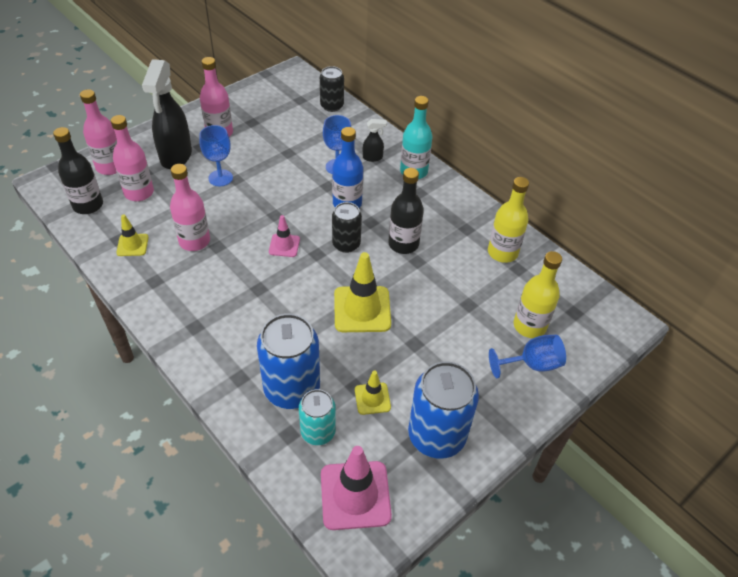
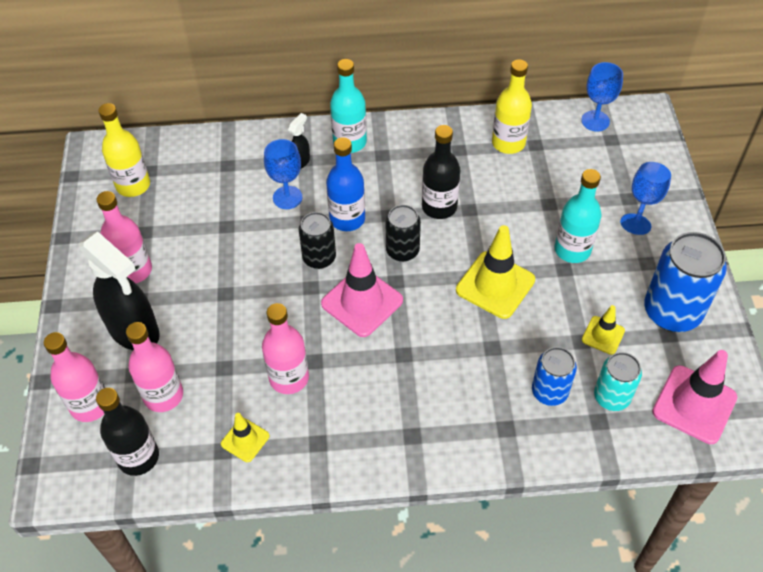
camera: 50 degrees left, 5 degrees up
(220, 178) = (210, 306): blue goblet -> blue goblet (595, 121)
(284, 245) = (362, 302): pink traffic cone -> pink traffic cone, size x1.84
(292, 389) = (549, 392): blue can -> blue can, size x0.59
(332, 106) = (188, 149): black can -> black can (319, 258)
(438, 340) = (572, 250): none -> turquoise bottle
(529, 326) = (603, 178): yellow bottle -> yellow bottle (133, 185)

